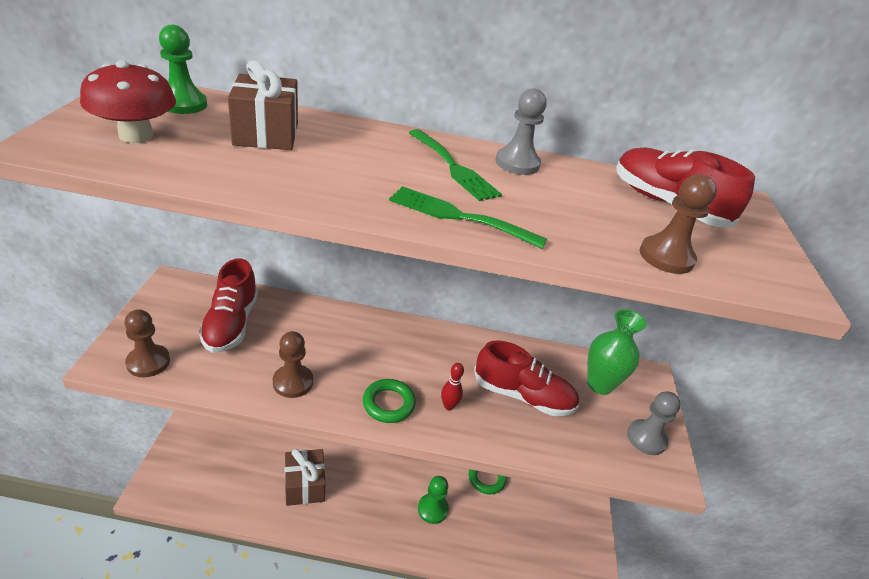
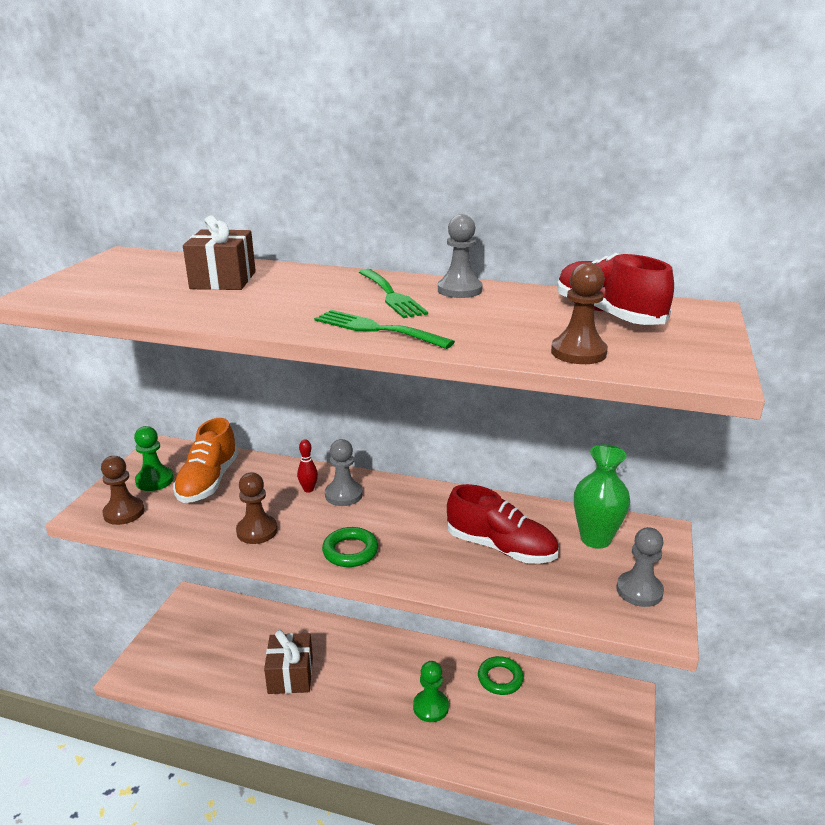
camera: 15 degrees right, 10 degrees down
(136, 136) = (110, 286): red mushroom -> none
(183, 104) = (159, 264): green pawn -> green pawn (154, 480)
(231, 323) = (208, 481): red shoe -> orange shoe
(369, 339) = (343, 495): none -> grey pawn
(449, 406) = (414, 554): red bowling pin -> red bowling pin (308, 489)

